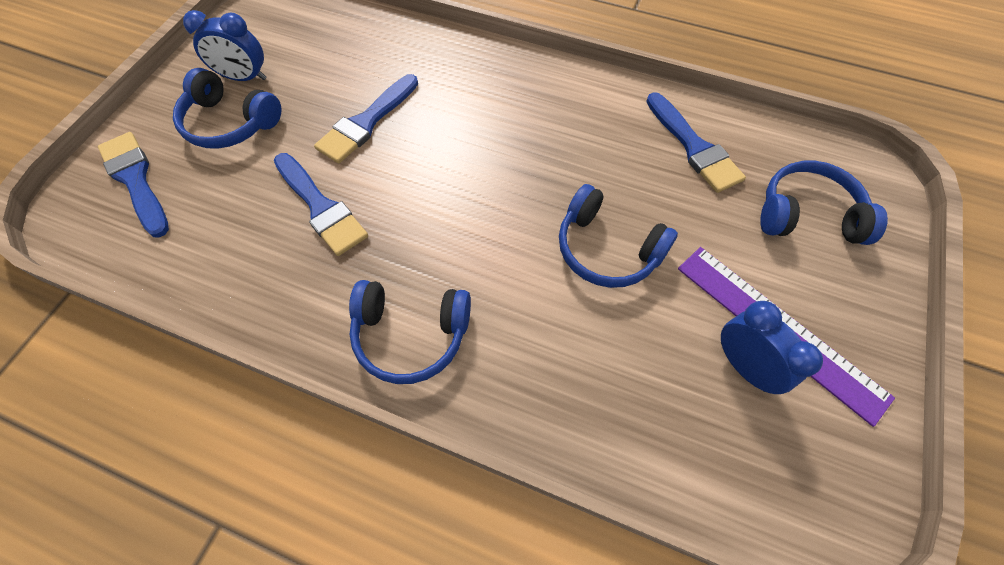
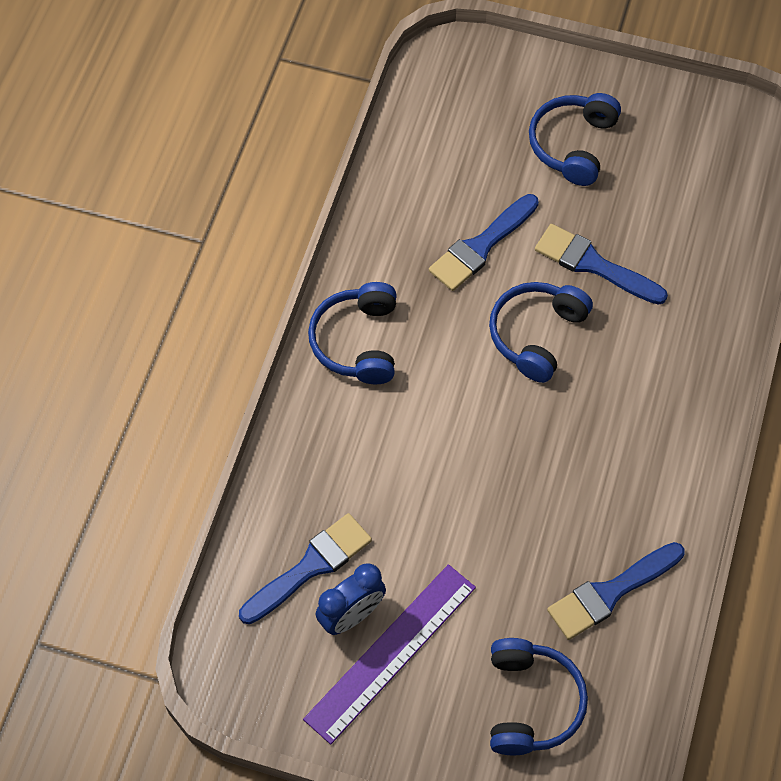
camera: 85 degrees right, 0 degrees up
(136, 180) = (491, 90): blue brush -> blue brush (310, 567)
(244, 78) = (637, 140): blue clock -> none
(607, 249) = (463, 500): blue headphones -> blue headphones (536, 335)

